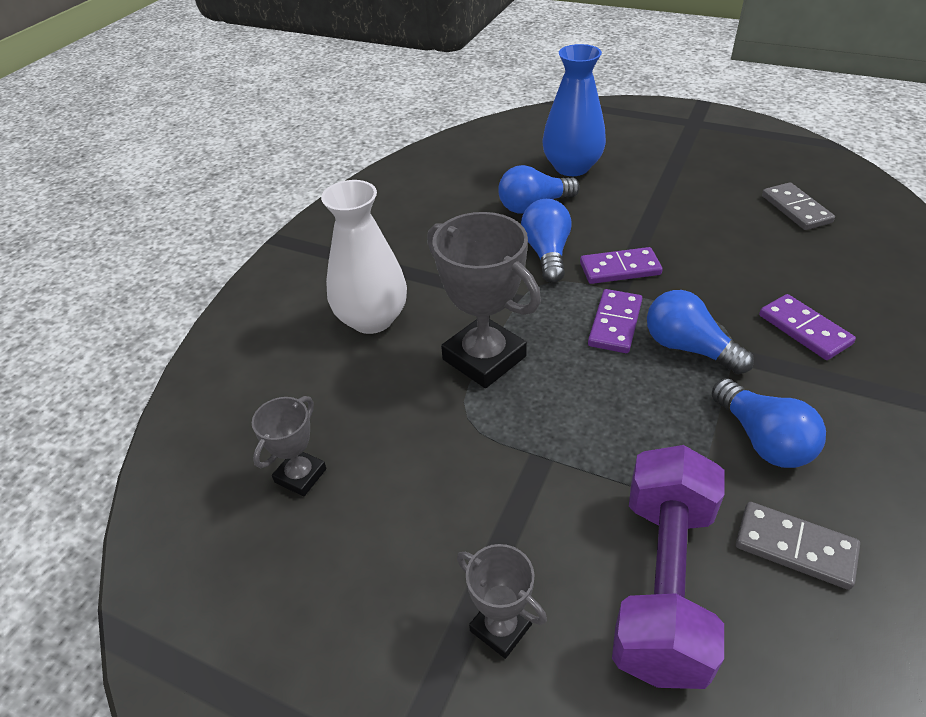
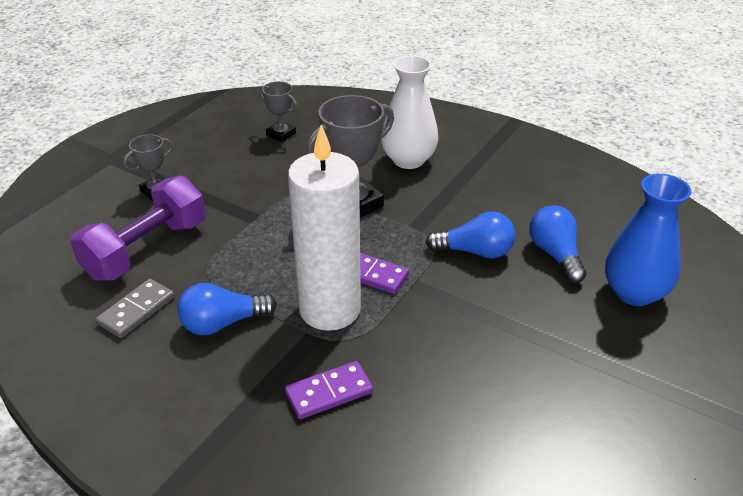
camera: 95 degrees right, 5 degrees down
(620, 269) = (444, 292): purple domino -> none
(663, 583) = (146, 249): purple dumbbell -> purple dumbbell turned 75 degrees counterclockwise
(688, 348) = (330, 309): blue light bulb -> white candle
(796, 209) = (538, 467): grey domino -> none

